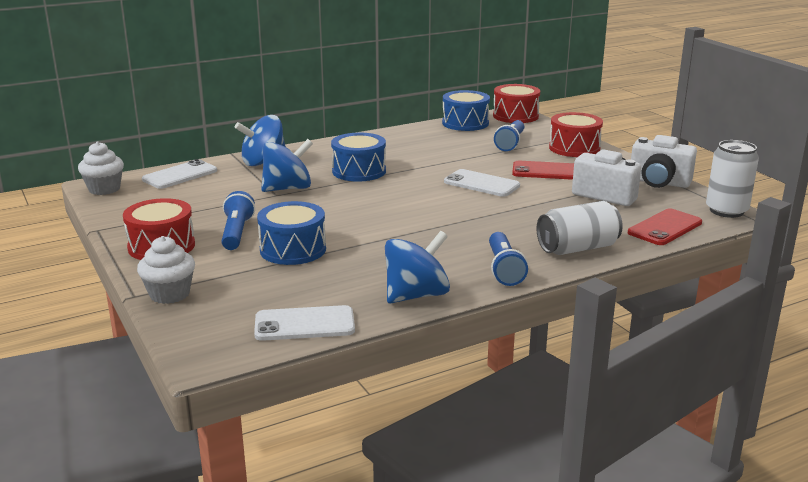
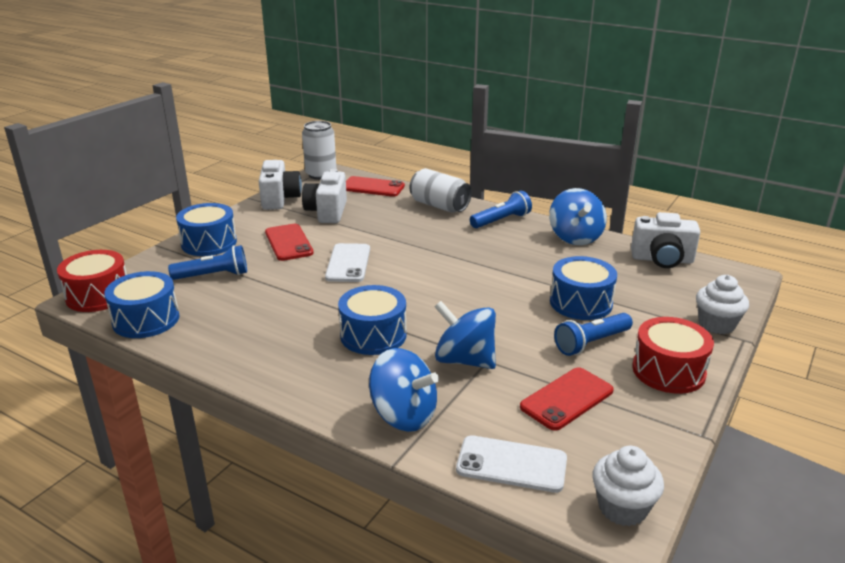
camera: 120 degrees left, 5 degrees up
(199, 204) = (566, 399): none -> red phone
(304, 324) = (662, 260): white phone -> white camera
(416, 295) = (575, 237): blue spinning top -> blue spinning top turned 120 degrees counterclockwise
(574, 148) = (209, 243): red drum -> blue drum

